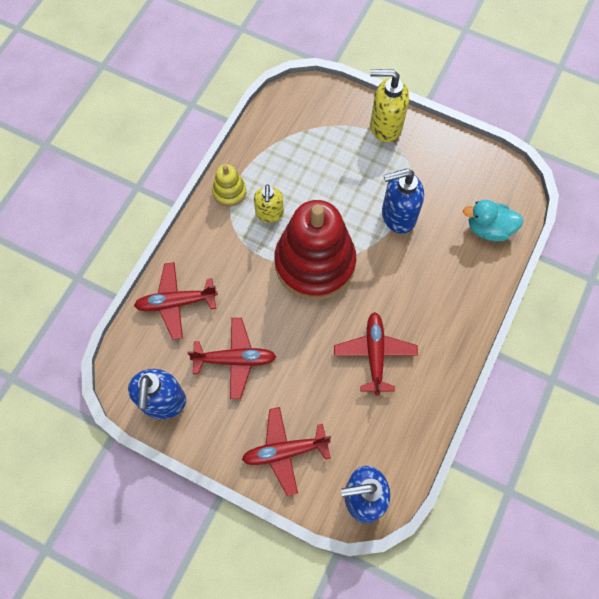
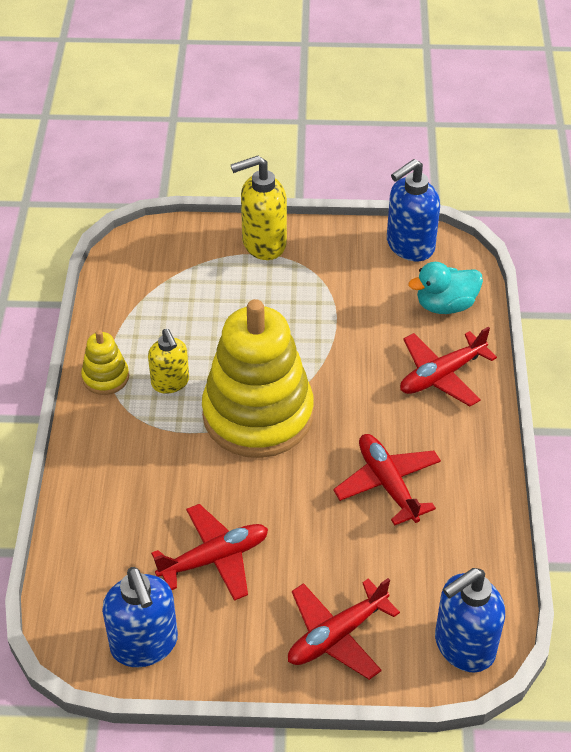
camera: 25 degrees left, 20 degrees down
(176, 302) = (101, 524): red plane -> red plane (441, 375)
(315, 263) = (258, 415): red stacking toy -> yellow stacking toy
(397, 216) = (331, 329): blue soap dispenser -> blue soap dispenser (409, 246)

